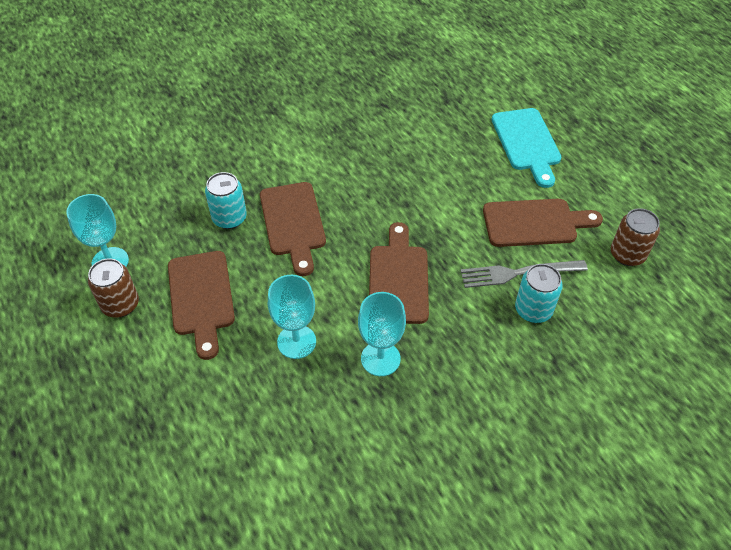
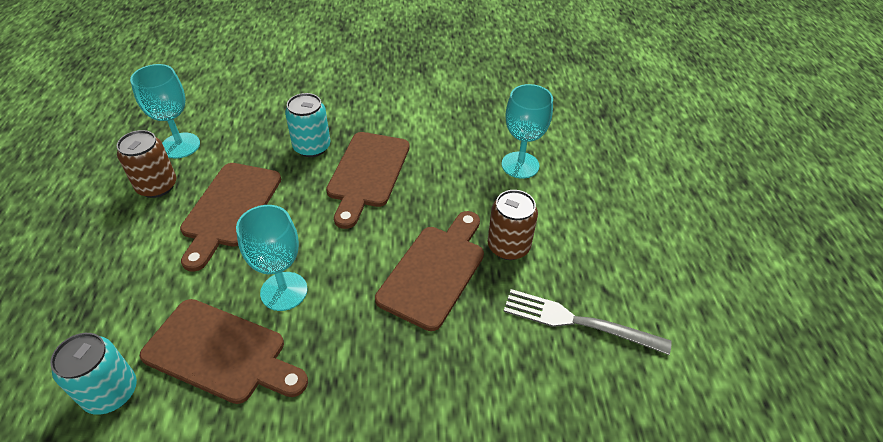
camera: 25 degrees right, 5 degrees down
(380, 359) = (356, 350): turquoise goblet -> turquoise goblet (520, 165)
(527, 143) = (671, 184): turquoise cutting board -> none
(533, 310) = (571, 374): turquoise can -> turquoise can (111, 392)
(535, 223) = (632, 273): brown cutting board -> brown cutting board (221, 352)
(627, 255) = (735, 358): brown can -> brown can (508, 246)

